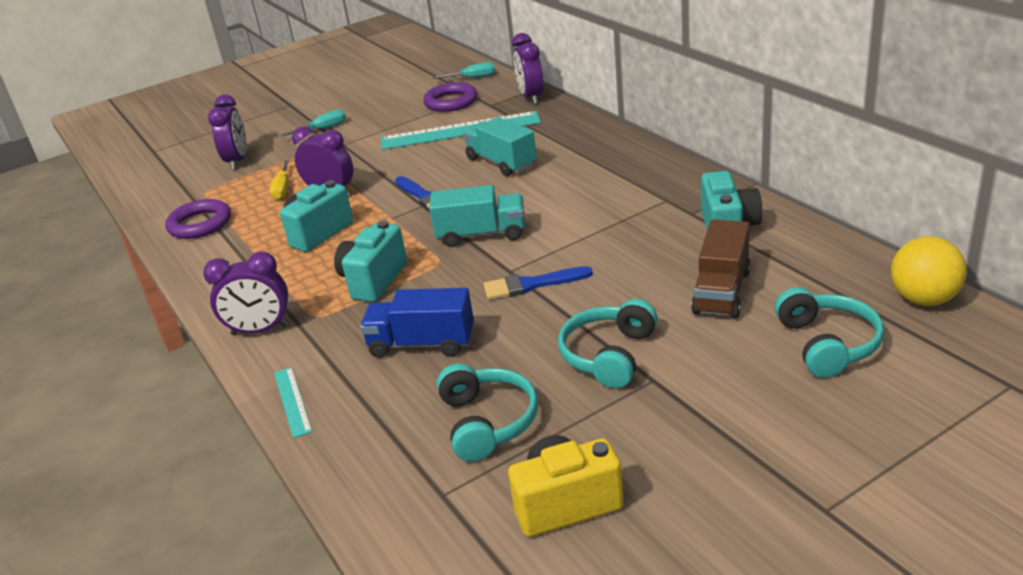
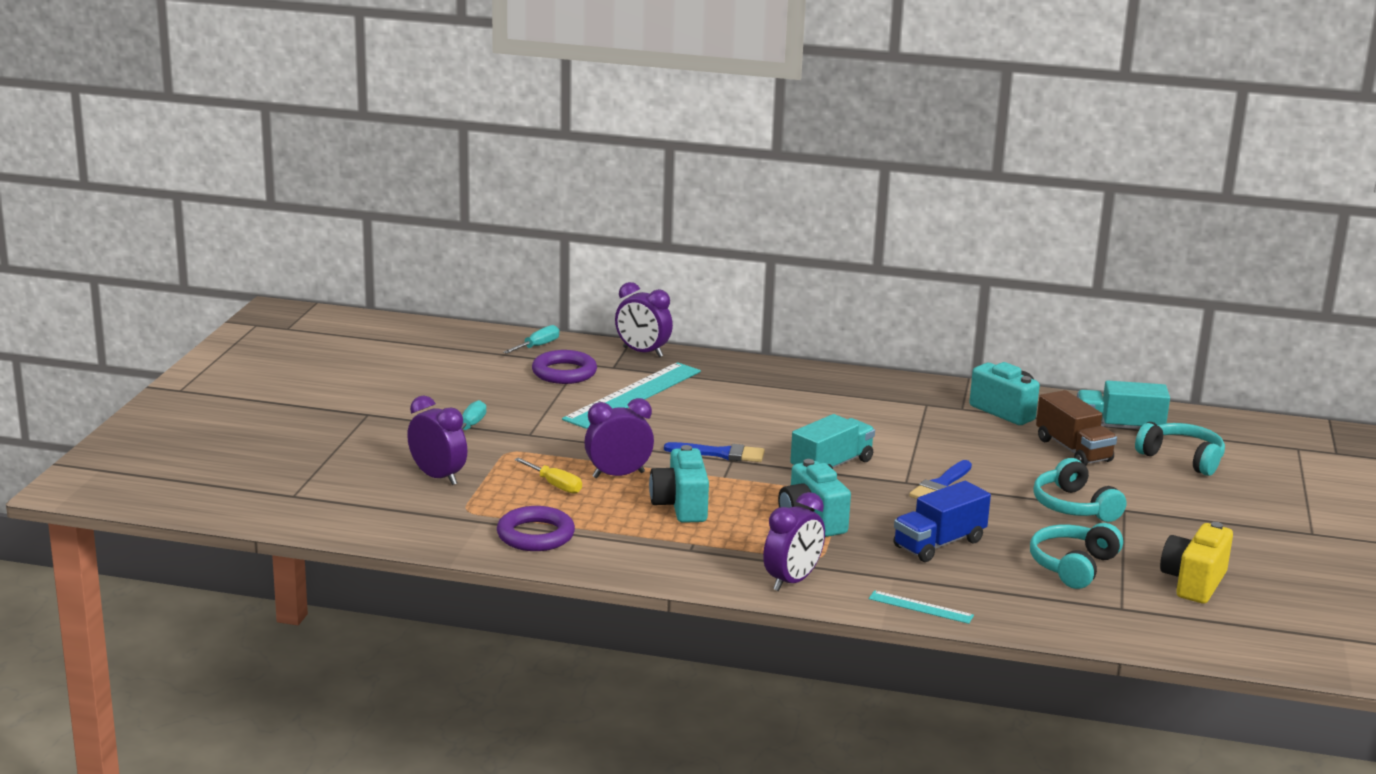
camera: 50 degrees left, 10 degrees down
(487, 422) = (1073, 566): turquoise headphones -> turquoise headphones turned 90 degrees counterclockwise
(501, 162) = (732, 411): turquoise truck -> turquoise truck (1118, 428)
(924, 299) = (1190, 419): yellow ball -> none

